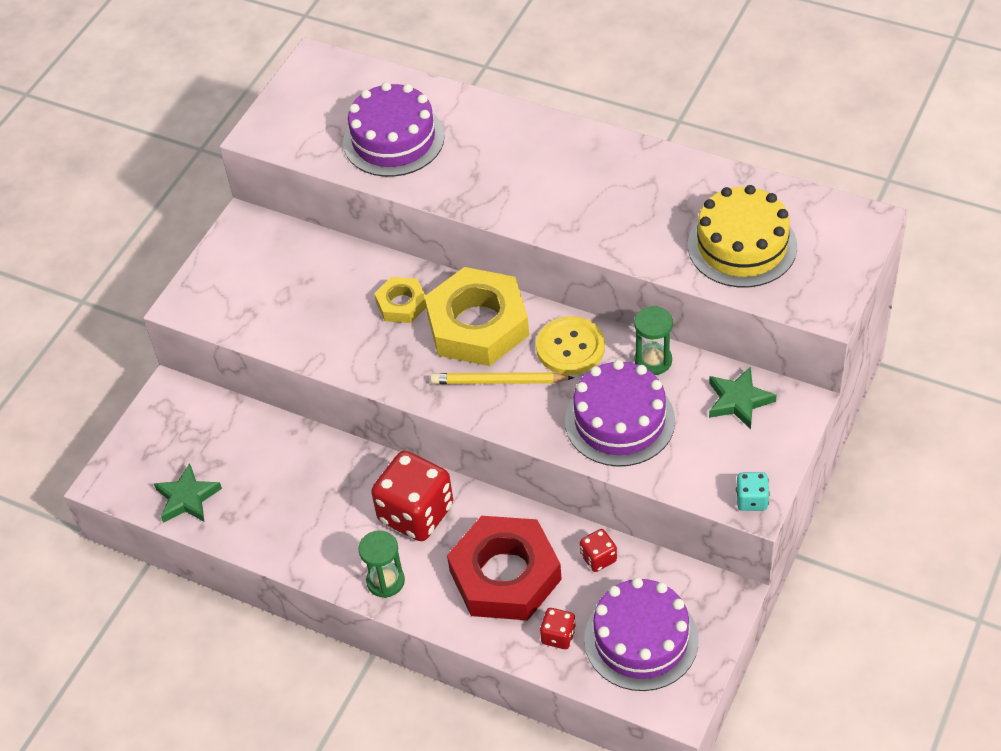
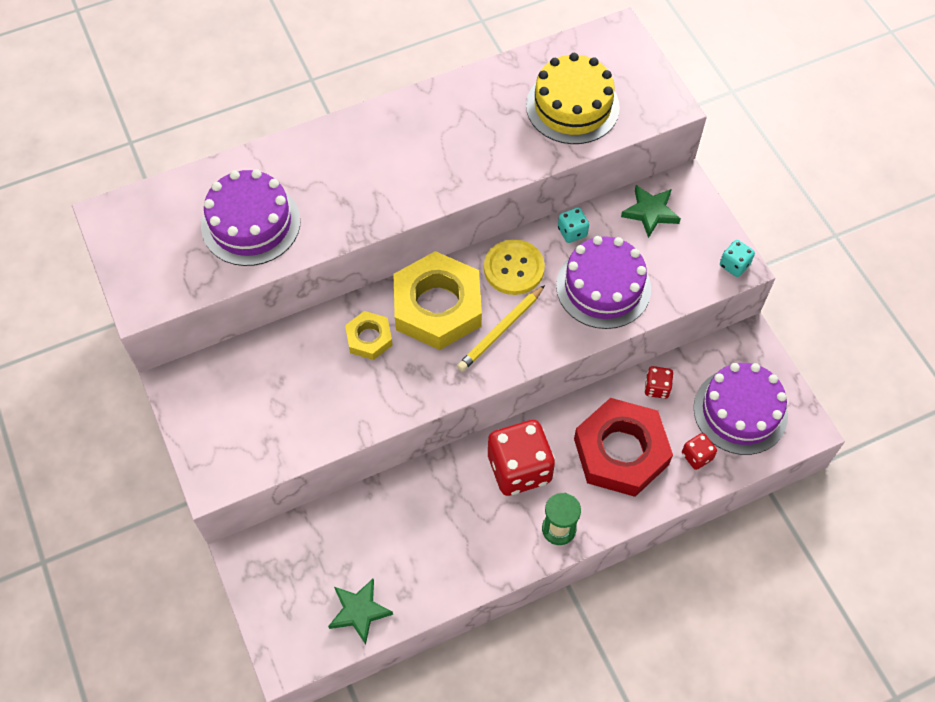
camera: 55 degrees left, 10 degrees up
(653, 360) = (572, 232): green hourglass -> turquoise dice

